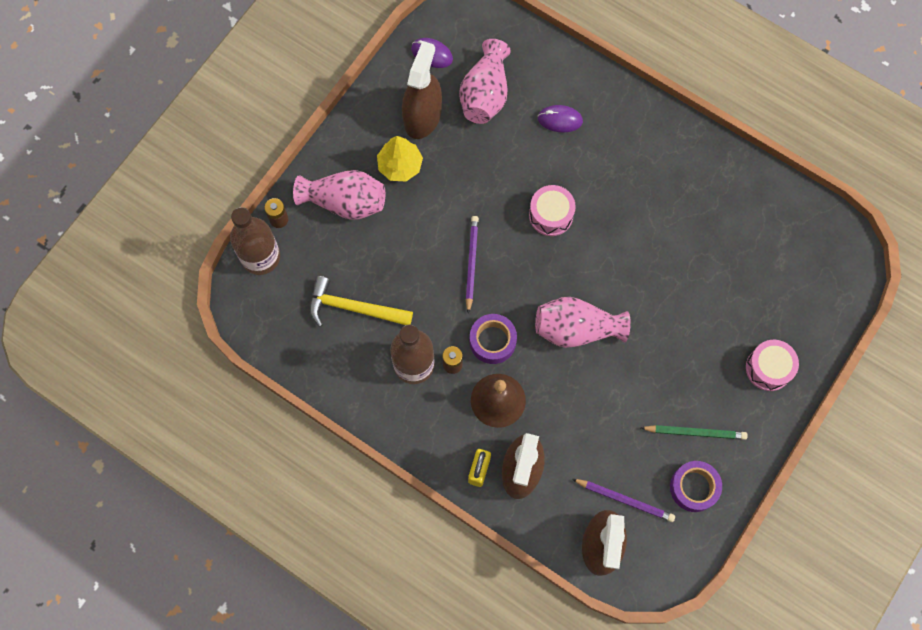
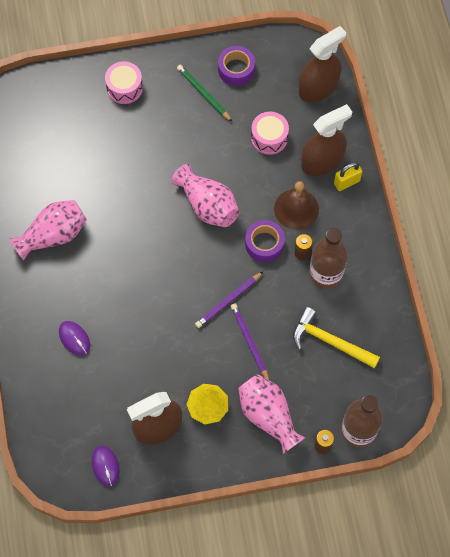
camera: 135 degrees left, 5 degrees down
(353, 308) = (330, 341): yellow hammer -> yellow hammer turned 150 degrees clockwise
(485, 94) = (102, 402): pink vase -> pink vase (53, 235)
(551, 215) = (148, 284): pink drum -> pink drum (269, 138)
(625, 500) = (281, 96): purple pencil -> purple pencil (249, 342)

